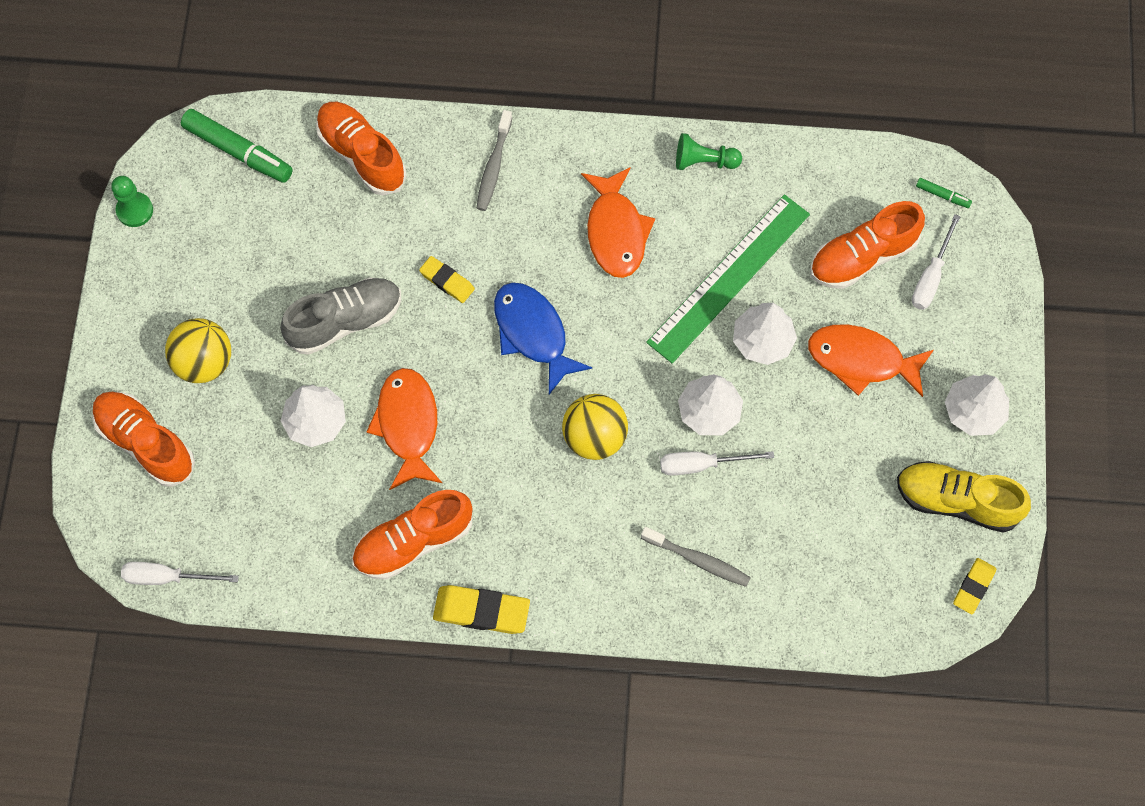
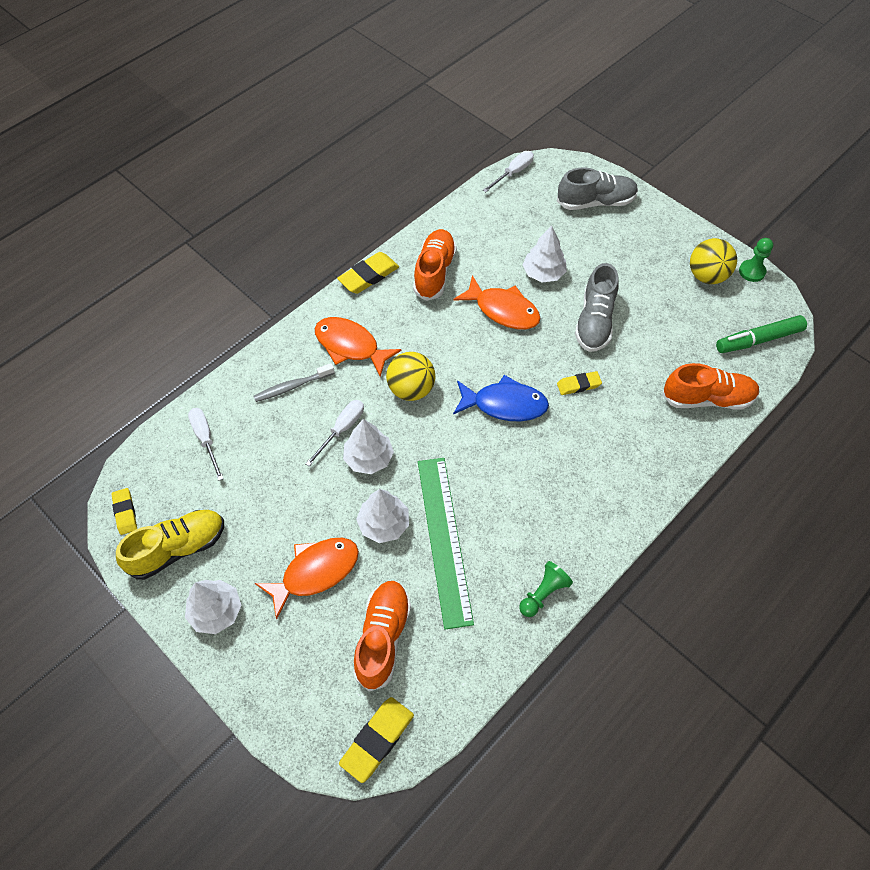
camera: 130 degrees right, 10 degrees down
(146, 443) = (595, 202): orange shoe -> grey shoe
(204, 362) = (623, 249): yellow ball -> yellow ball (706, 276)
(494, 166) = (642, 463): grey toothbrush -> none
(616, 231) = (535, 498): orange fish -> orange fish (350, 346)
(931, 276) = (327, 671): white screwdriver -> white screwdriver (206, 439)
(942, 195) = (377, 740): green marker -> yellow eraser

